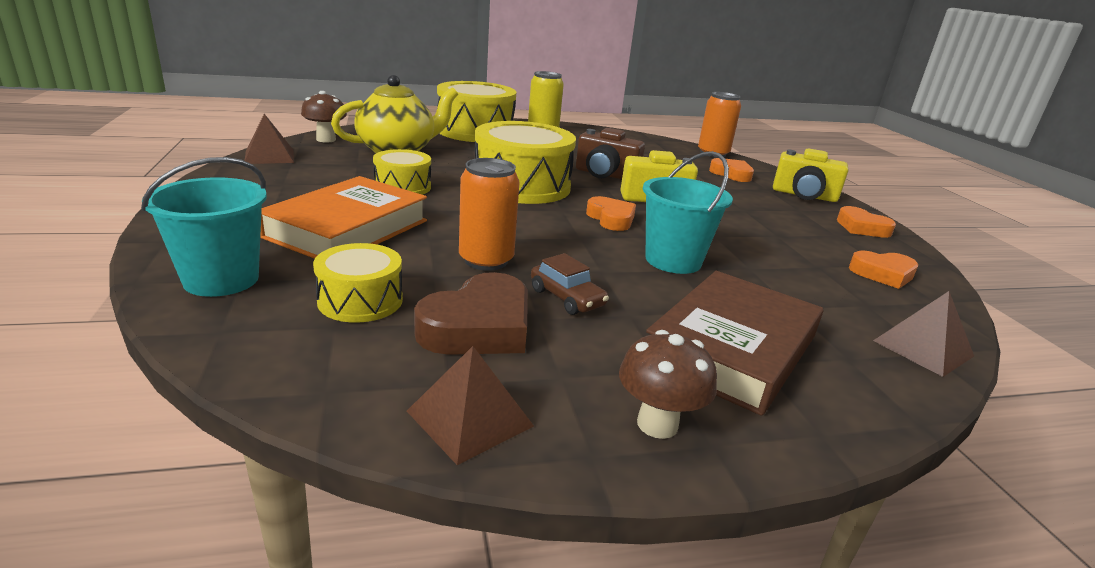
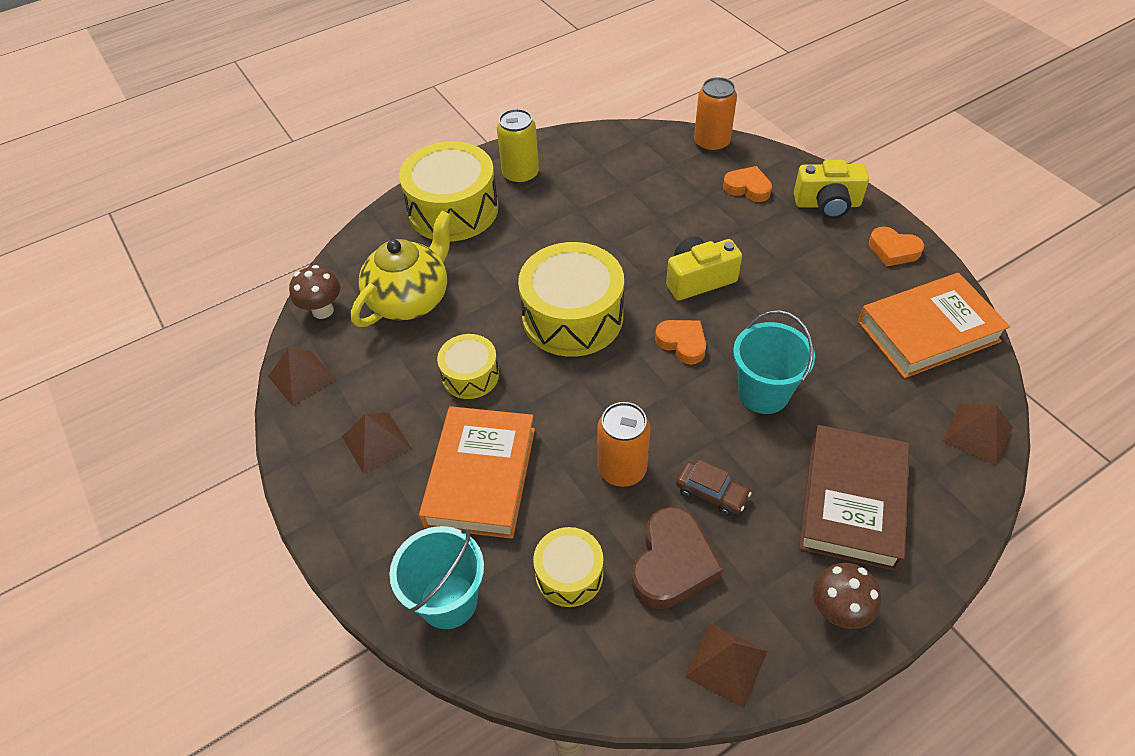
camera: 15 degrees left, 25 degrees up
(283, 192) = (376, 442): none -> brown pyramid
(605, 175) = (634, 251): brown camera -> none
(883, 274) = (928, 331): orange heart -> orange book

